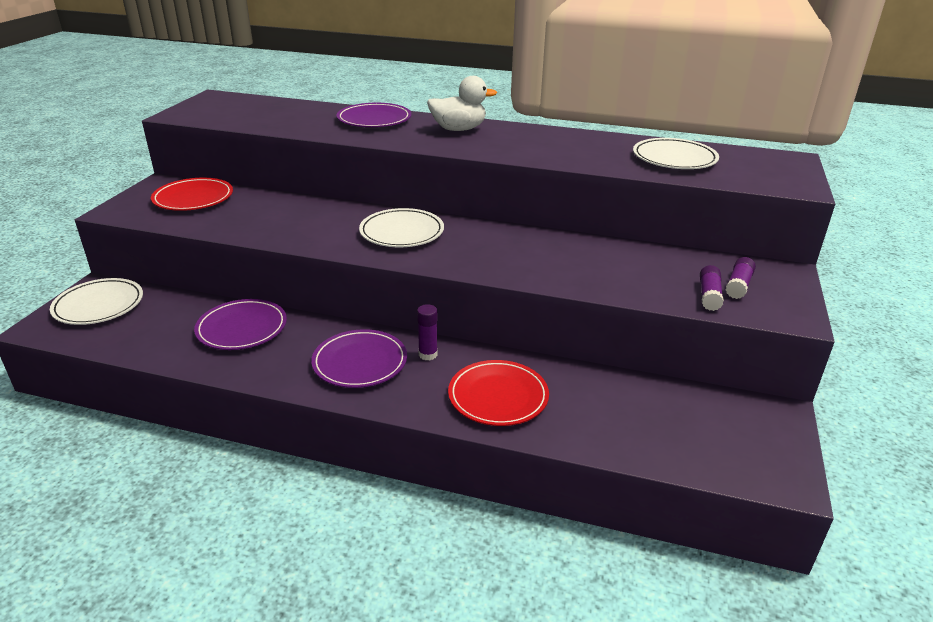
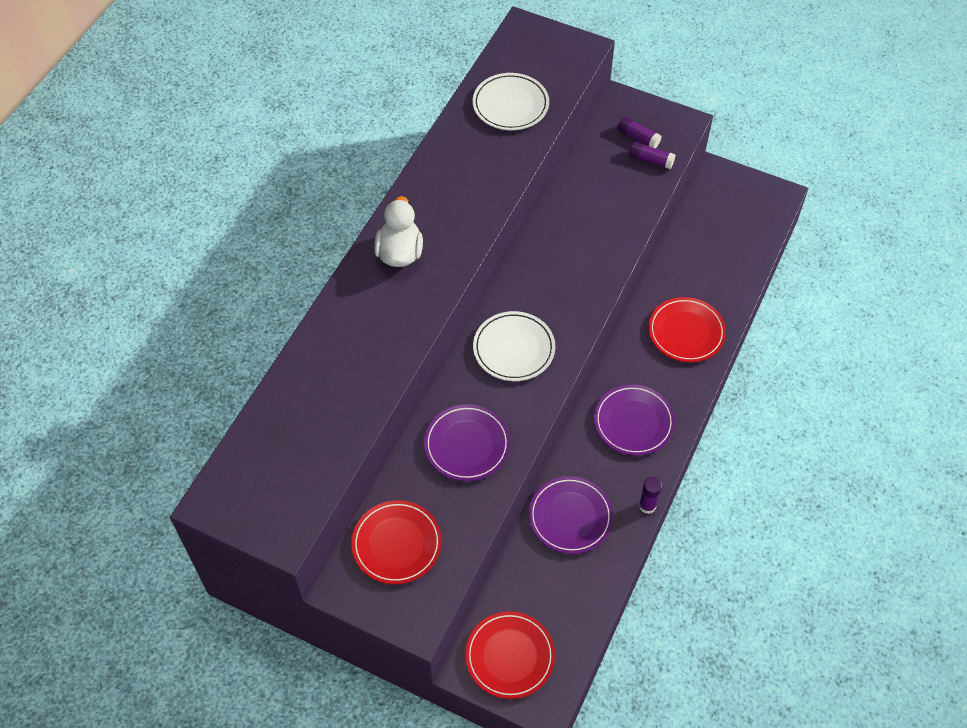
camera: 80 degrees left, 25 degrees up
(99, 305) = (509, 656): white plate -> red plate
(374, 119) = (350, 327): purple plate -> purple plate (467, 445)
(428, 354) = (627, 372): purple glue stick -> purple glue stick (647, 506)

